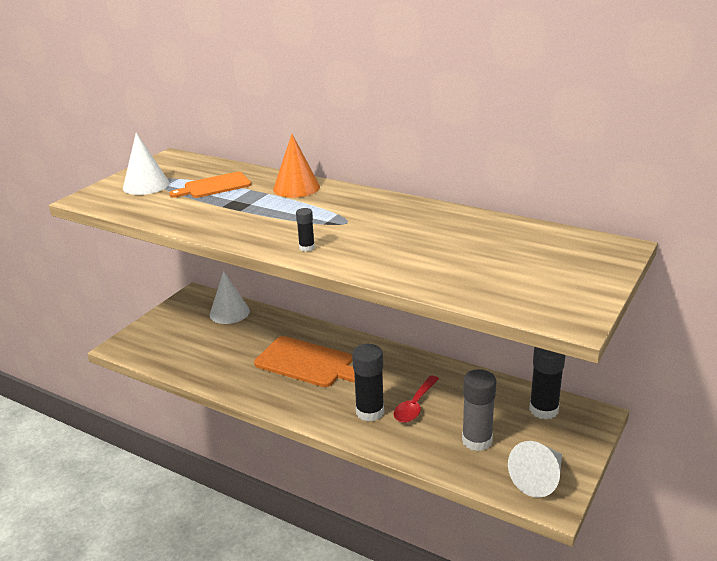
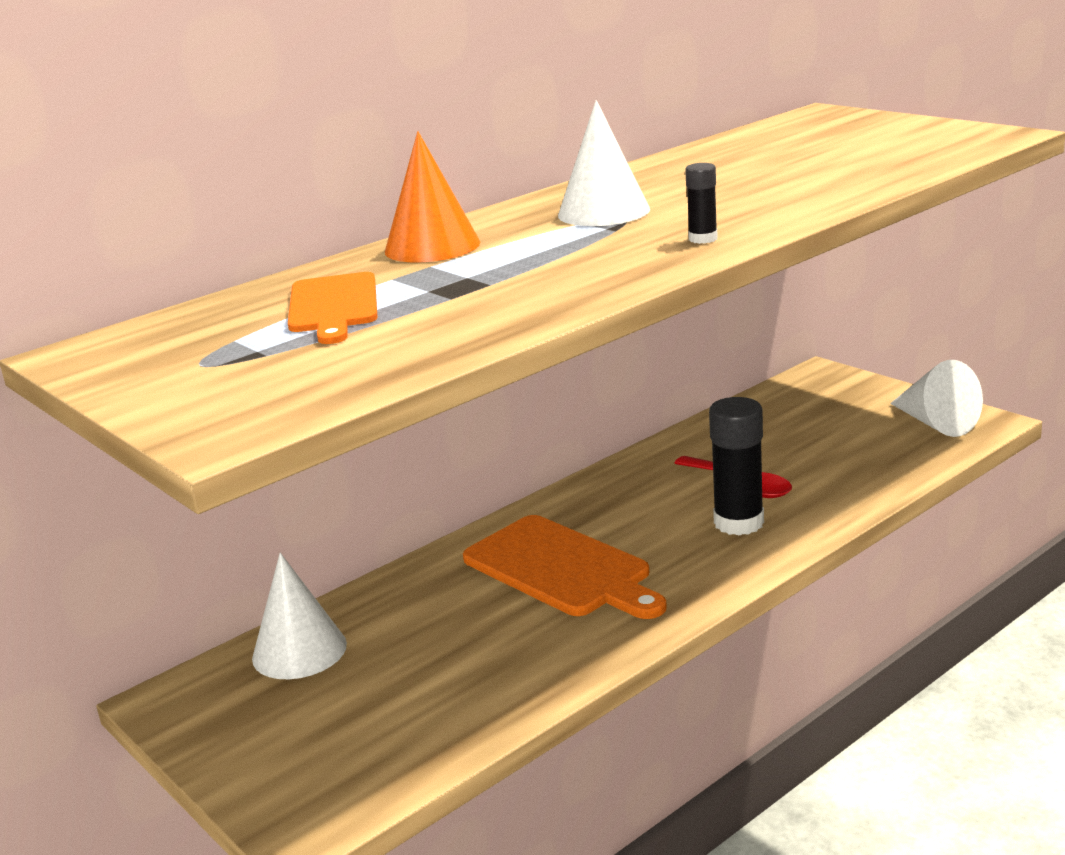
camera: 70 degrees left, 5 degrees down
(146, 185) = (230, 369): white cone -> white cone (603, 212)
(307, 363) = (561, 569): orange cutting board -> orange cutting board turned 90 degrees clockwise
(477, 440) = (843, 451): grey glue stick -> none
(543, 410) = (794, 400): black glue stick -> none

